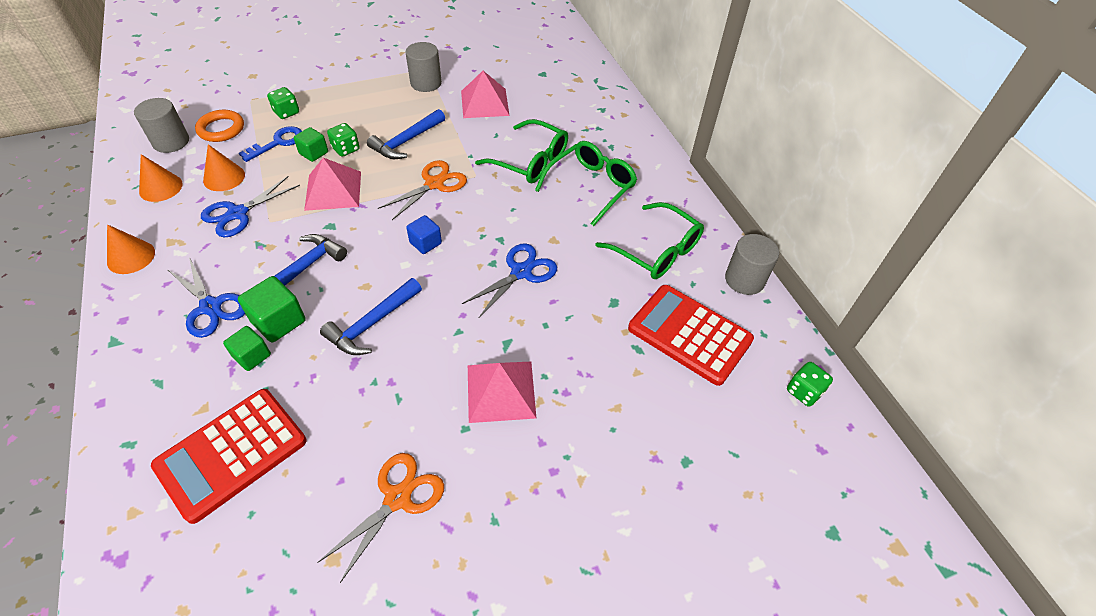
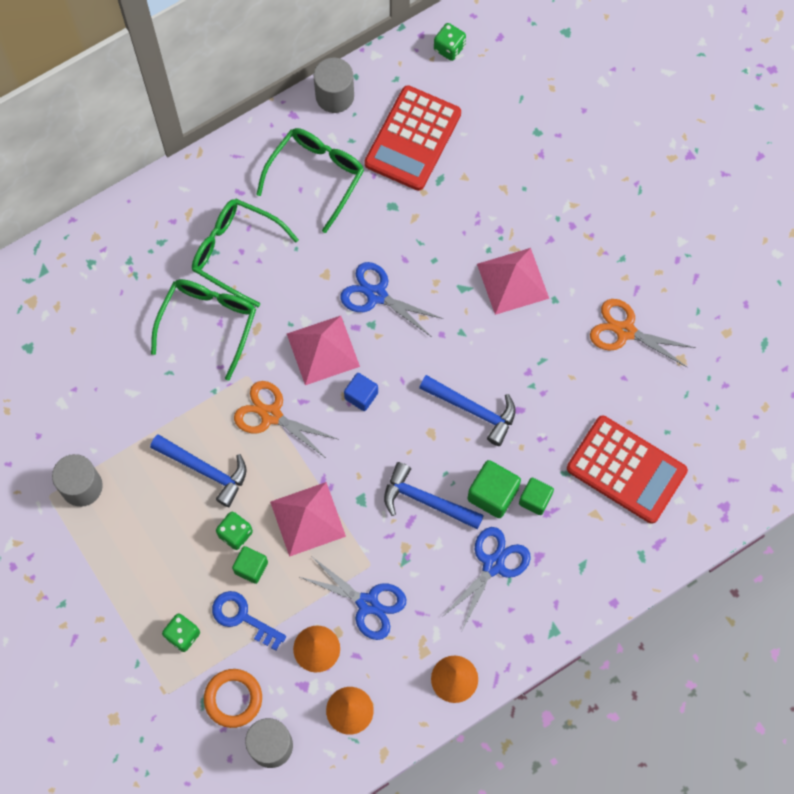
camera: 100 degrees left, 20 degrees up
(484, 103) = (108, 402): pink pyramid -> pink pyramid (323, 350)

